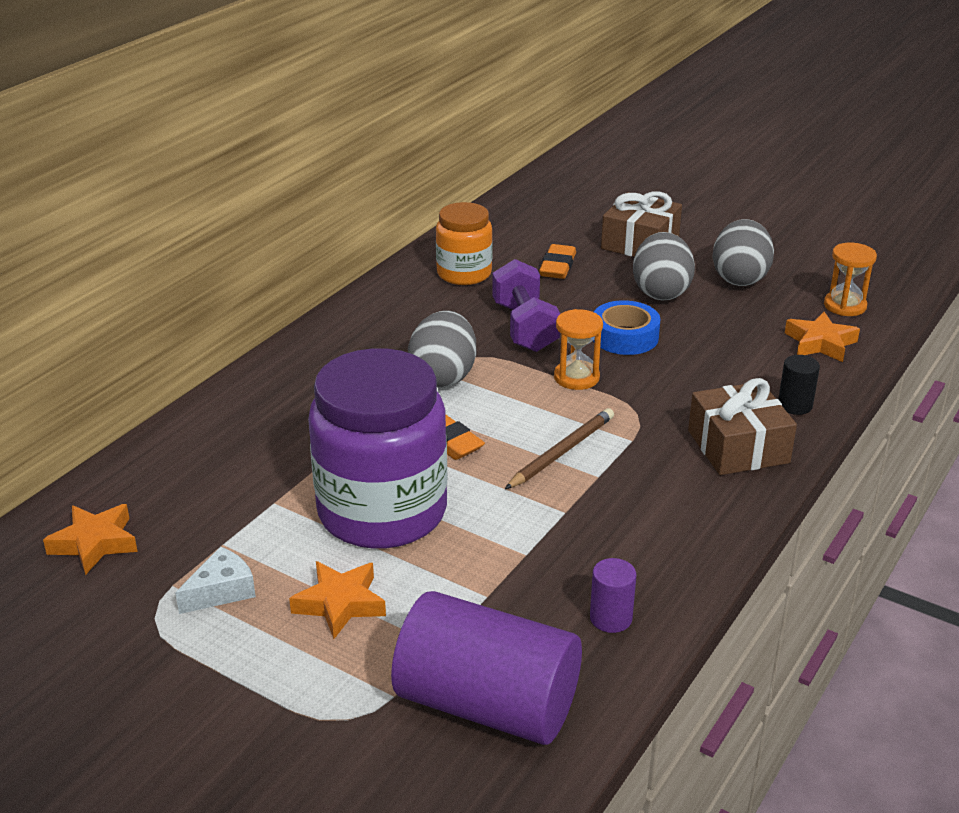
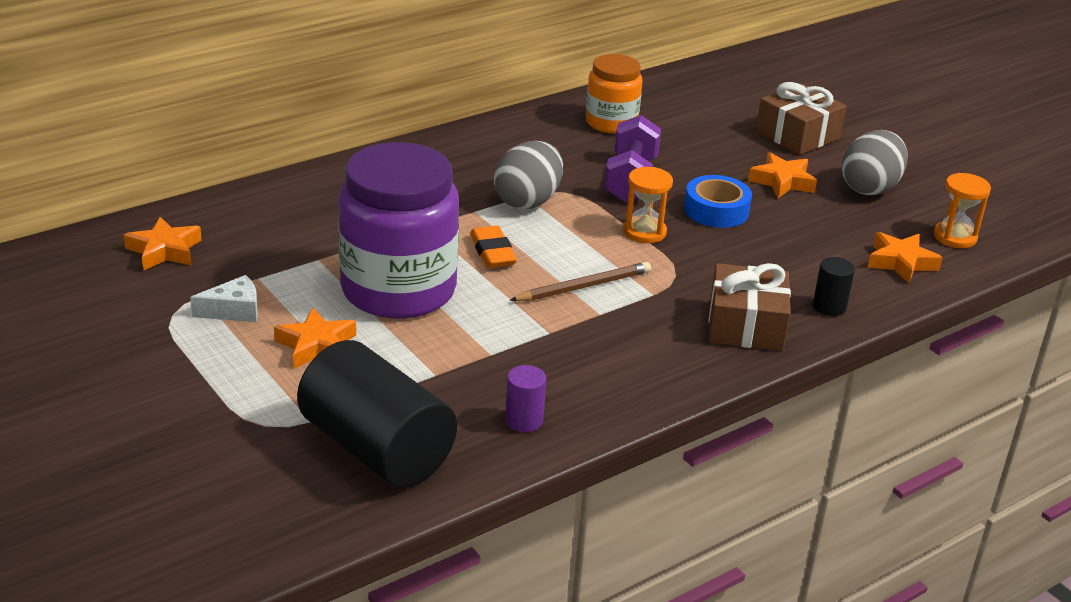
camera: 20 degrees right, 0 degrees up
(487, 704) = (377, 449): purple cylinder -> black cylinder
(557, 266) = (702, 137): orange eraser -> none
(661, 292) = (782, 181): grey egg -> orange star

